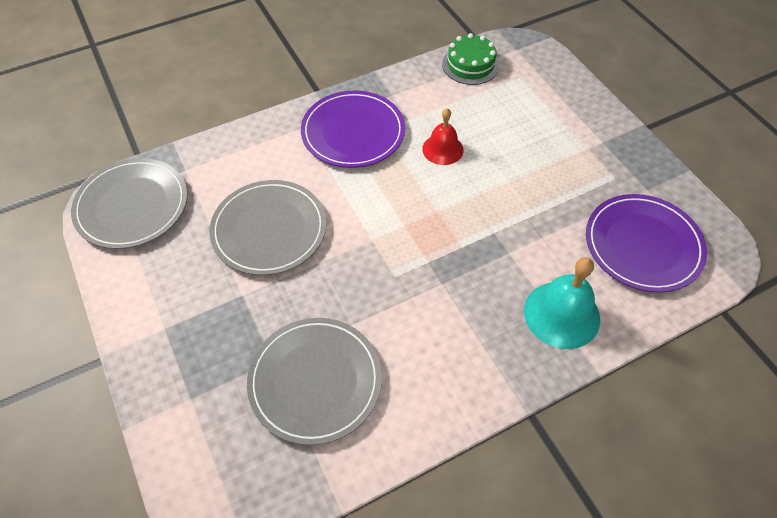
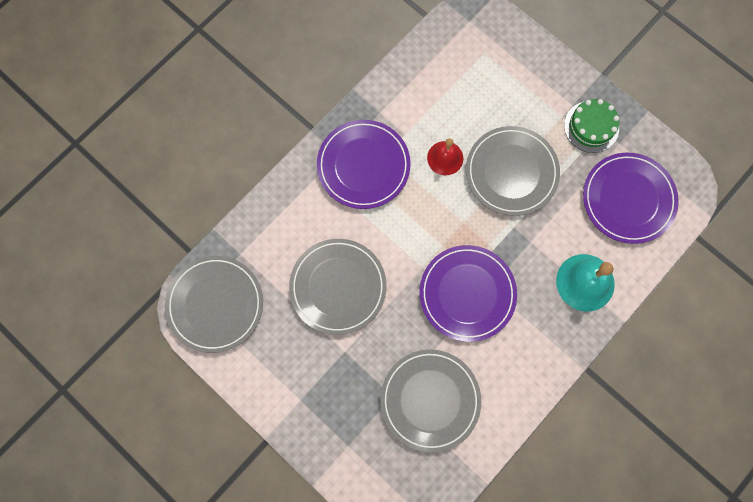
camera: 20 degrees left, 20 degrees up
(412, 281) = (467, 293): none -> purple plate
(470, 65) = (435, 53): green cake -> green cake (591, 126)
(511, 181) = (511, 172): none -> grey plate

